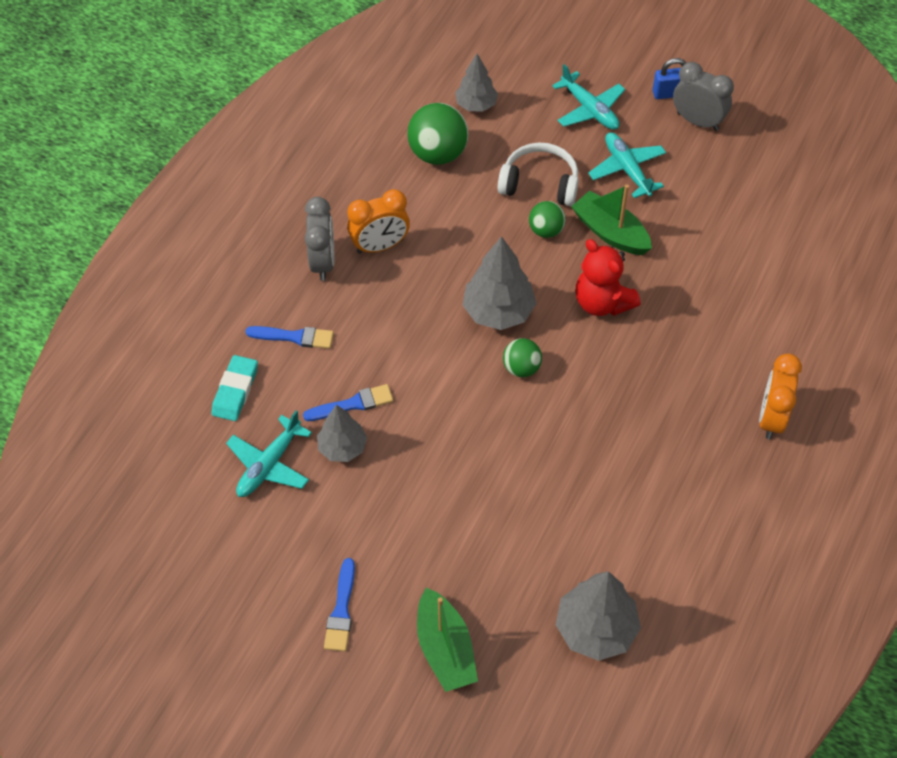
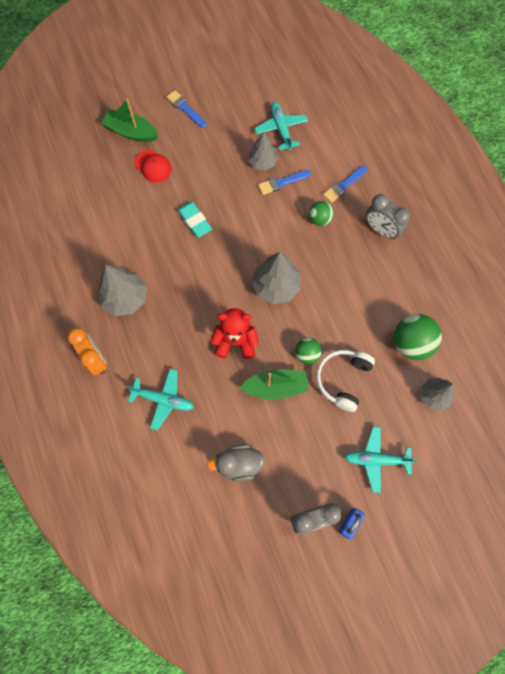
camera: 130 degrees right, 15 degrees up
(235, 391) = (334, 141): turquoise eraser -> turquoise eraser (194, 221)
(353, 404) = (282, 182): blue brush -> blue brush turned 45 degrees clockwise
(380, 246) = (368, 264): orange clock -> none
(472, 573) = (153, 166): none -> red cap
(521, 368) = (233, 269): green ball -> green ball (319, 219)
(540, 183) = (342, 379): white headphones -> white headphones turned 150 degrees clockwise
(596, 629) = (81, 192): grey tree -> grey tree (125, 298)
(627, 169) = (311, 438): turquoise plane -> turquoise plane (163, 400)
(719, 208) = (239, 464): none -> grey duck

